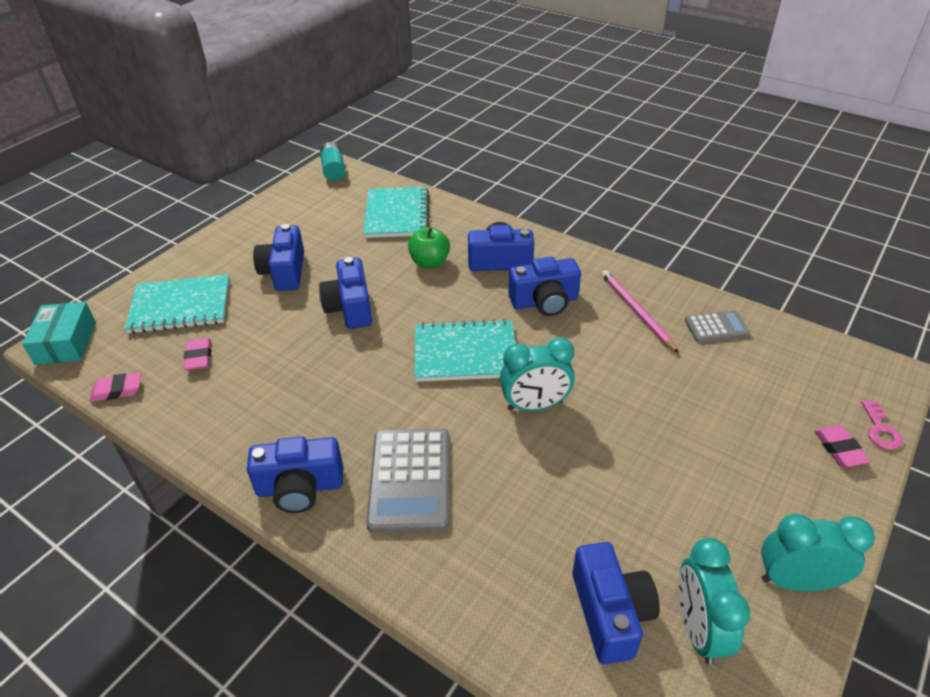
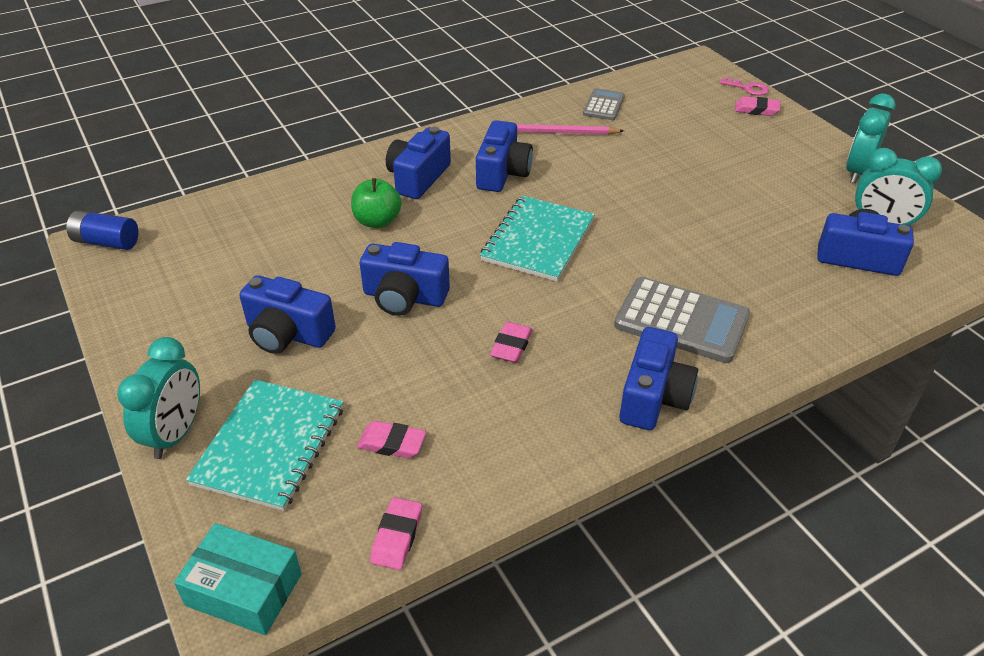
camera: 65 degrees left, 0 degrees up
(323, 381) = (511, 346): none -> pink eraser
(333, 170) = (107, 242): turquoise battery -> blue battery
(397, 214) = (264, 219): turquoise notebook -> none
(535, 405) = (633, 223): turquoise clock -> turquoise clock (176, 434)

